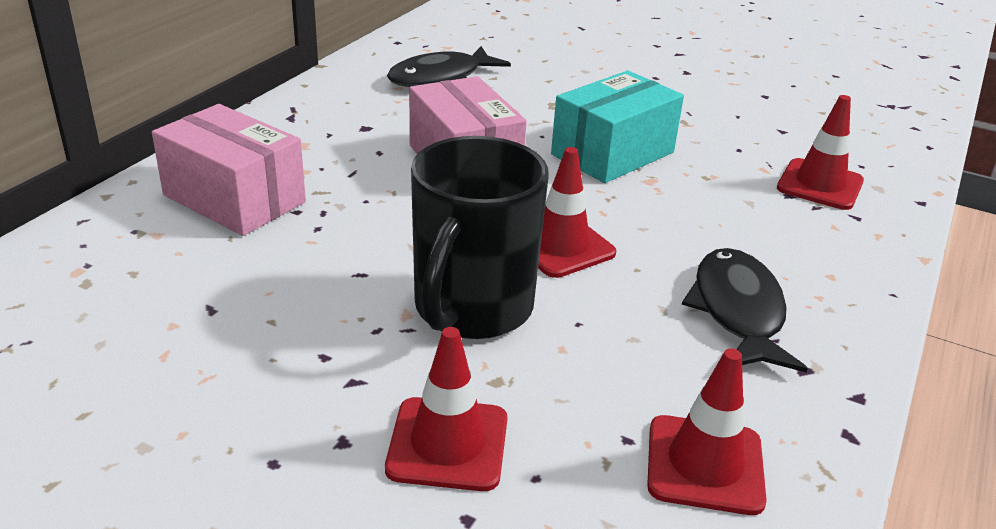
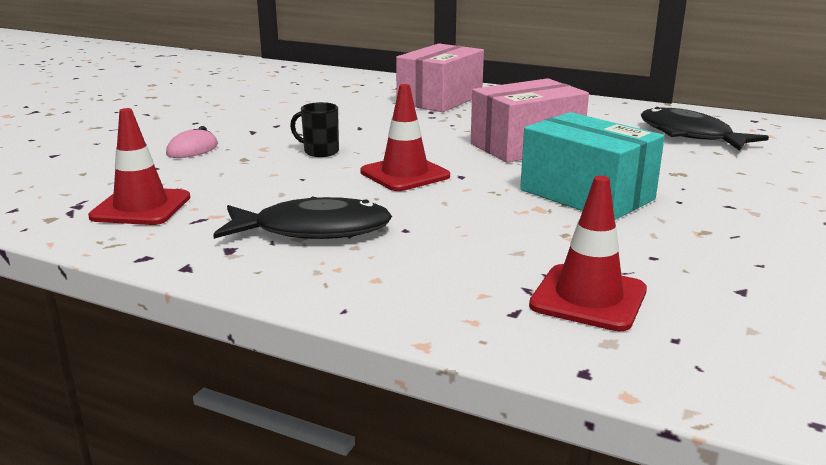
camera: 90 degrees right, 10 degrees down
(448, 444) = (192, 149): red traffic cone -> pink mouse
(471, 309) = (320, 152): black mug -> black mug, size x0.42

